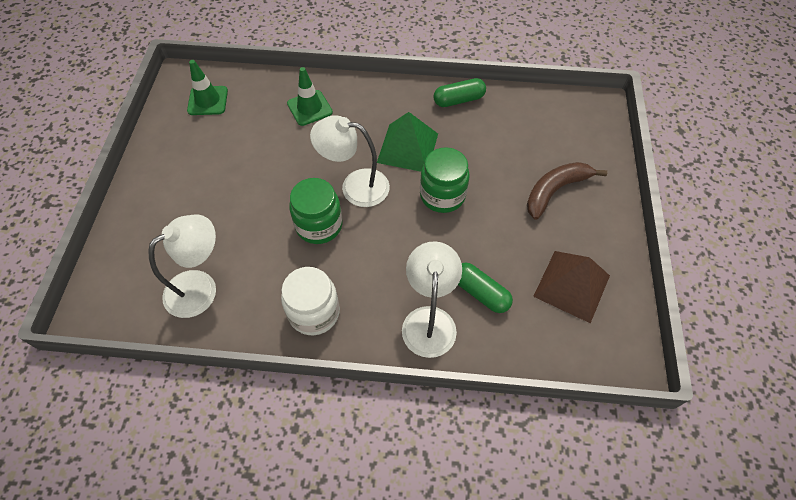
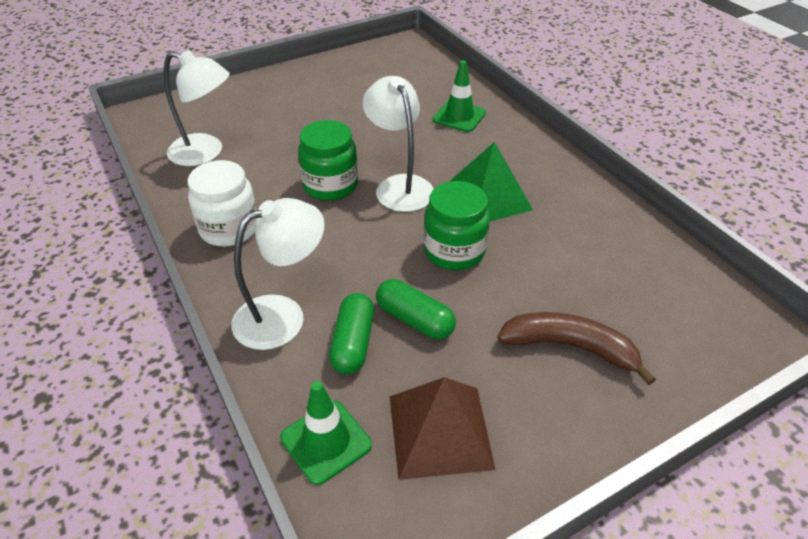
camera: 55 degrees right, 15 degrees down
(208, 101) = (399, 65): green traffic cone -> green traffic cone (326, 441)
(458, 100) = (599, 203): green capsule -> green capsule (414, 319)

